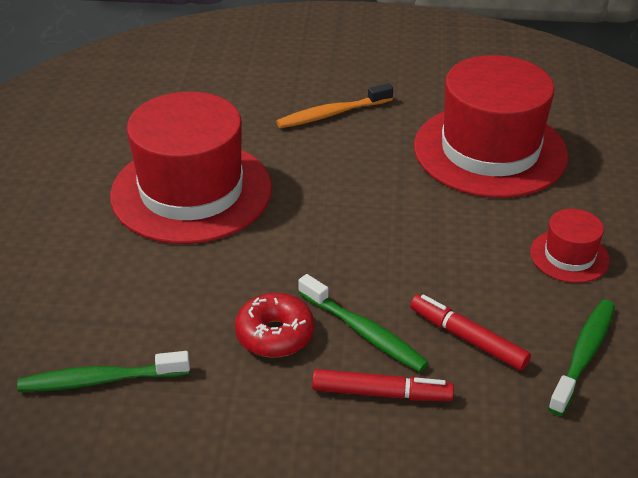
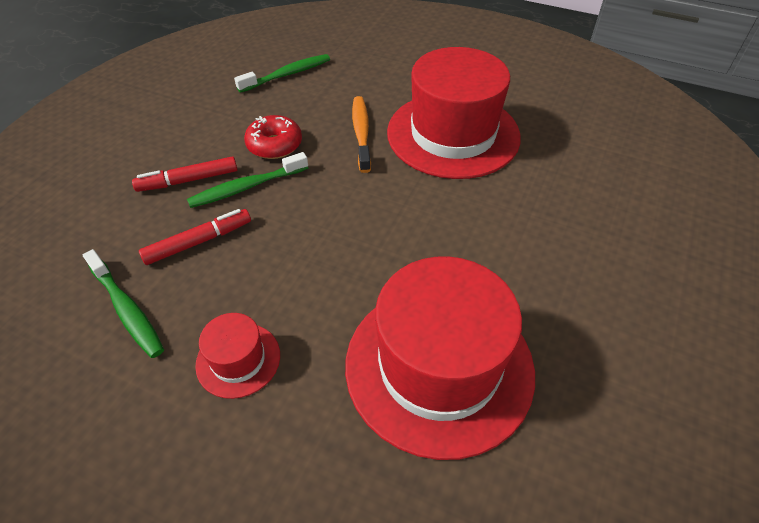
camera: 110 degrees right, 10 degrees up
(100, 380) = (287, 74): green toothbrush -> green toothbrush turned 45 degrees clockwise
(332, 114) = (549, 247): orange toothbrush -> orange toothbrush (361, 133)
(381, 393) = (188, 180): red marker -> red marker turned 45 degrees clockwise

